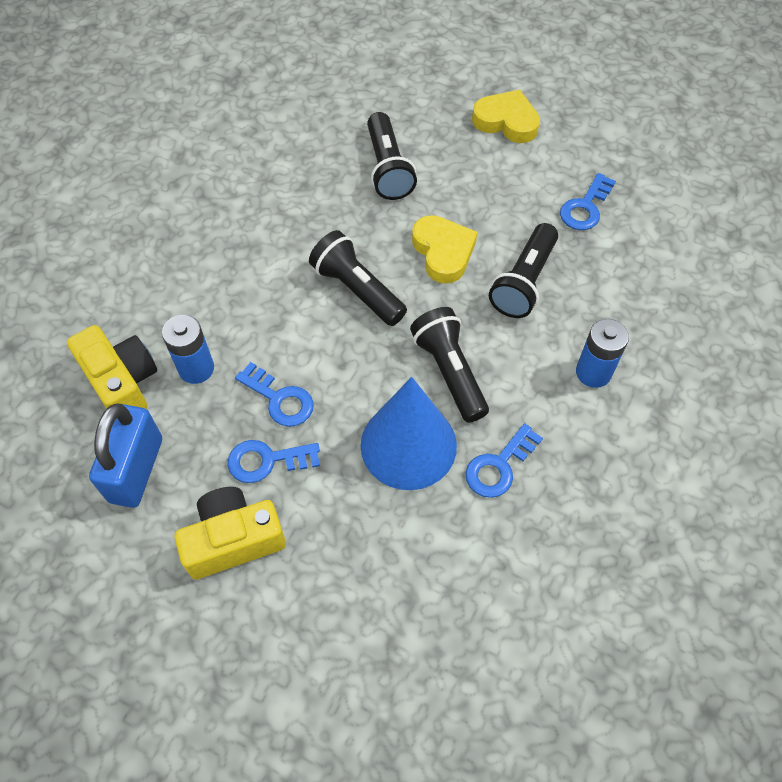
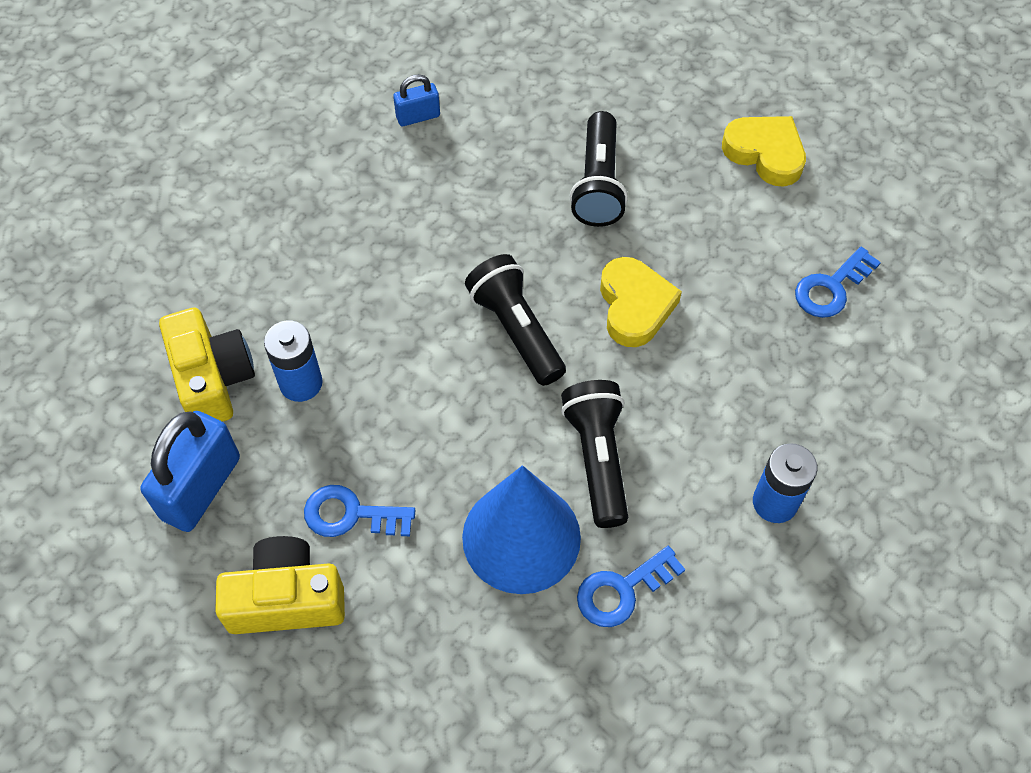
camera: 15 degrees right, 0 degrees up
(232, 147) = (418, 116): none -> blue padlock
(280, 399) = (386, 444): blue key -> none
(524, 282) = (723, 367): black flashlight -> none

